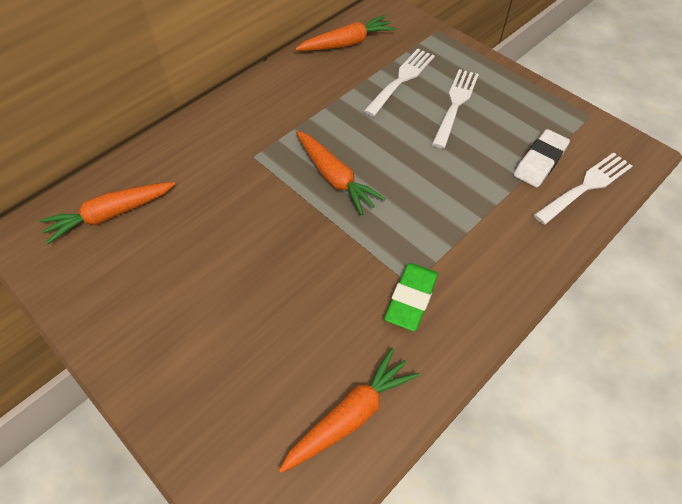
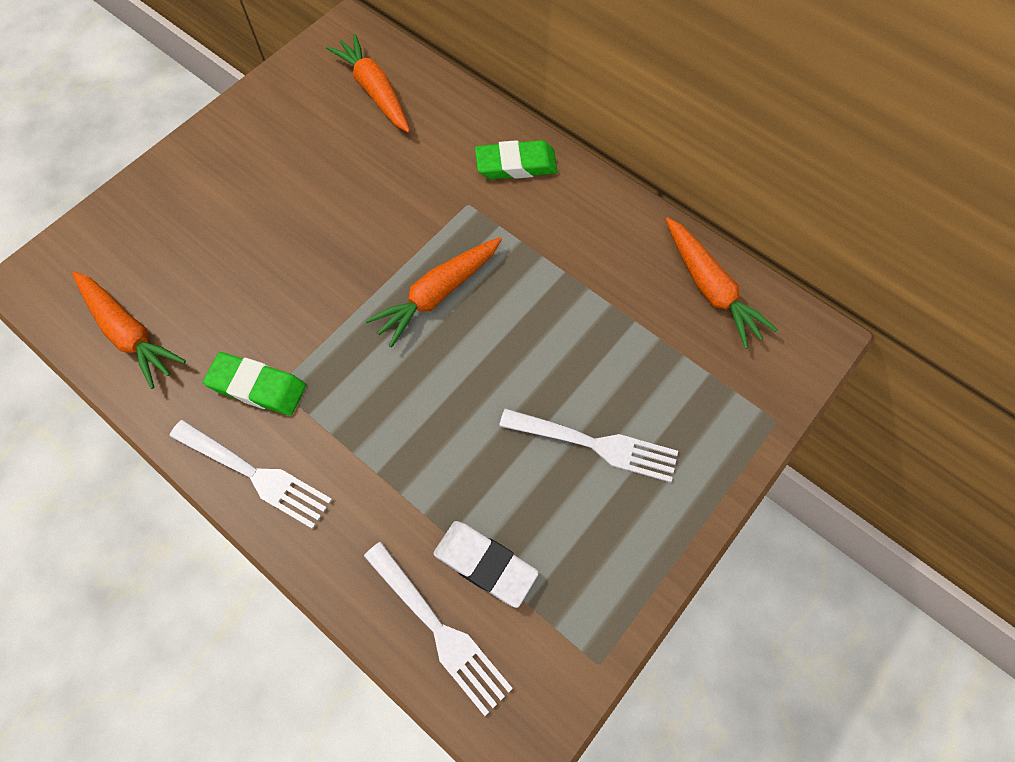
camera: 85 degrees right, 10 degrees up
(223, 126) = (516, 165): none -> green eraser
(401, 79) = (640, 367): white fork -> white fork (256, 475)

